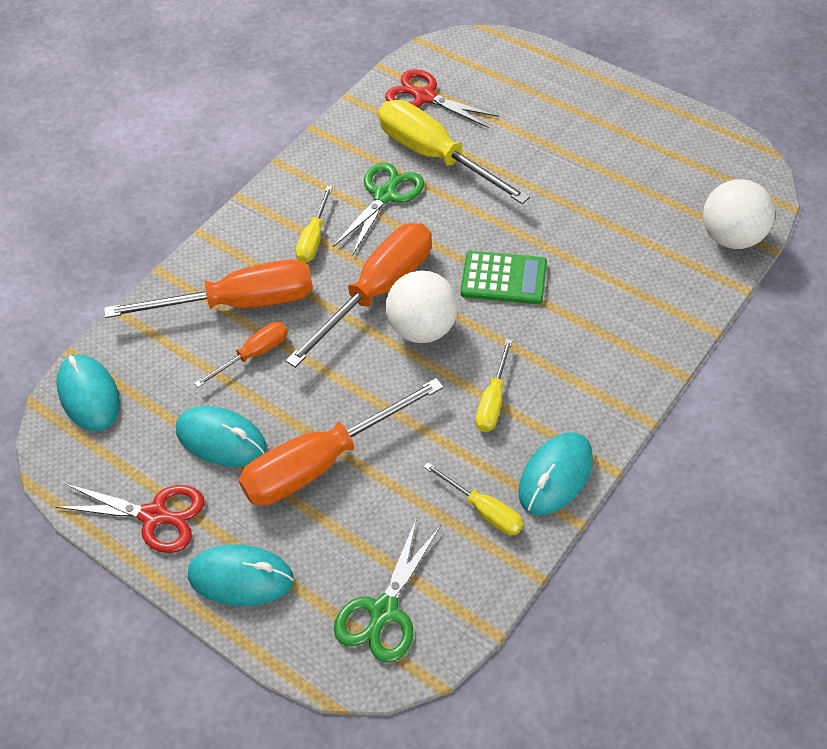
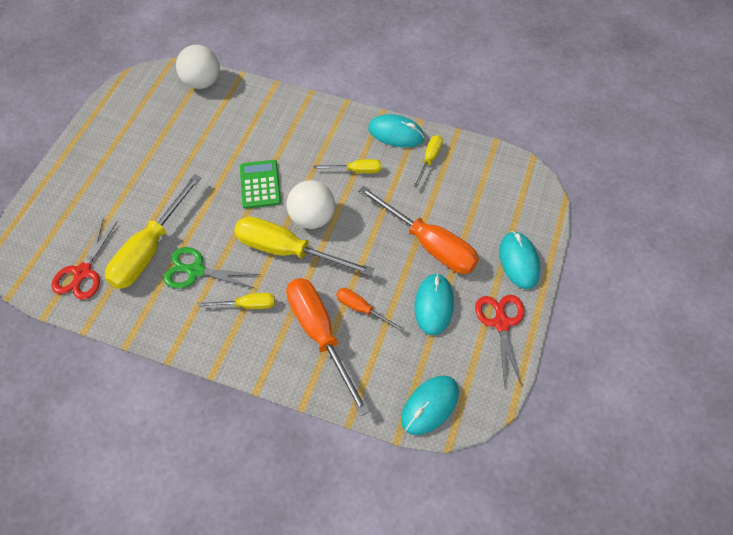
camera: 110 degrees left, 5 degrees up
(378, 291) = (288, 251): orange screwdriver -> yellow screwdriver
(384, 611) = (506, 189): green scissors -> none

